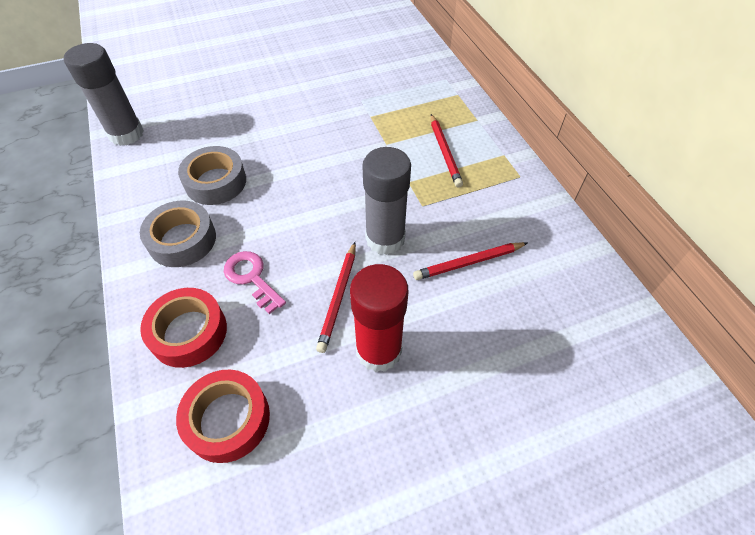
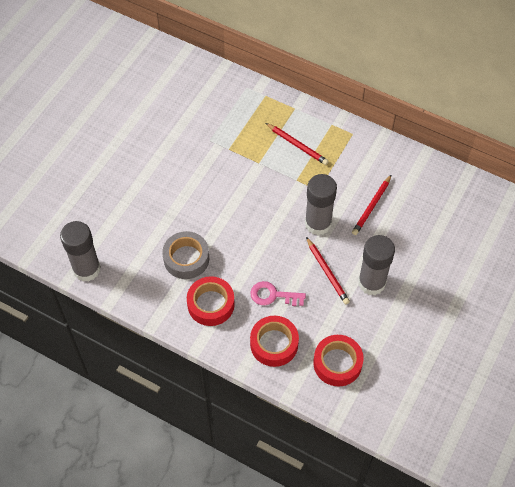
camera: 40 degrees left, 5 degrees up
(182, 240) = (211, 304): grey tape -> red tape
(378, 350) = (371, 283): red glue stick -> grey glue stick

